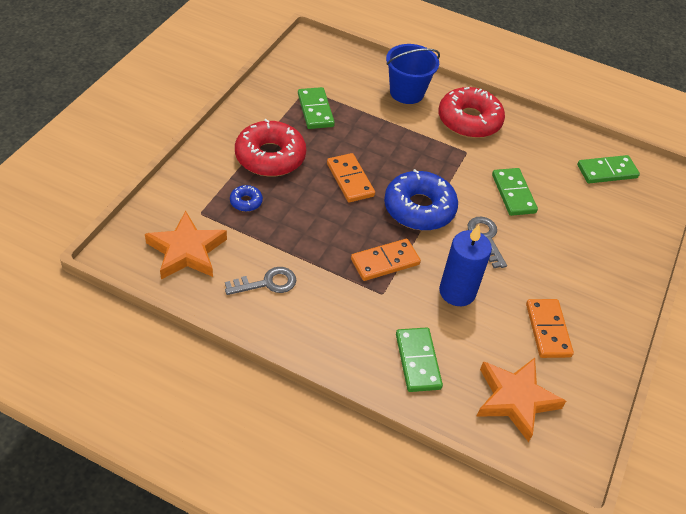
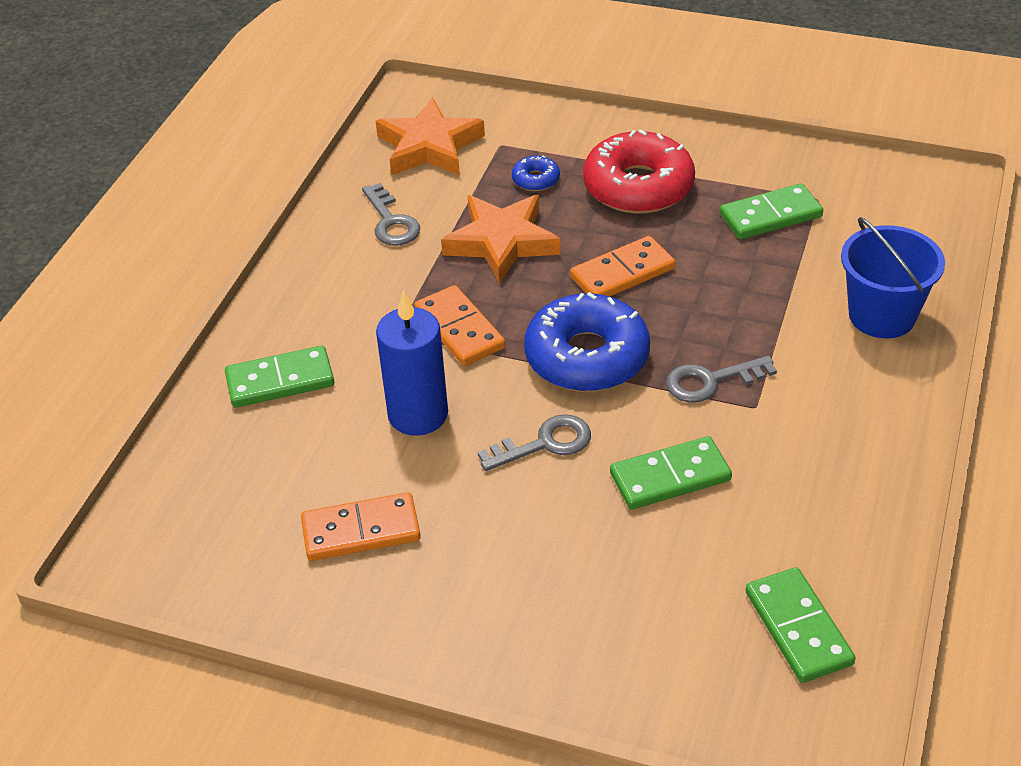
camera: 90 degrees right, 5 degrees down
(446, 164) = (711, 381): none -> grey key
(469, 120) = (847, 405): red donut -> none
(515, 399) = (223, 492): orange star -> orange star (501, 242)

